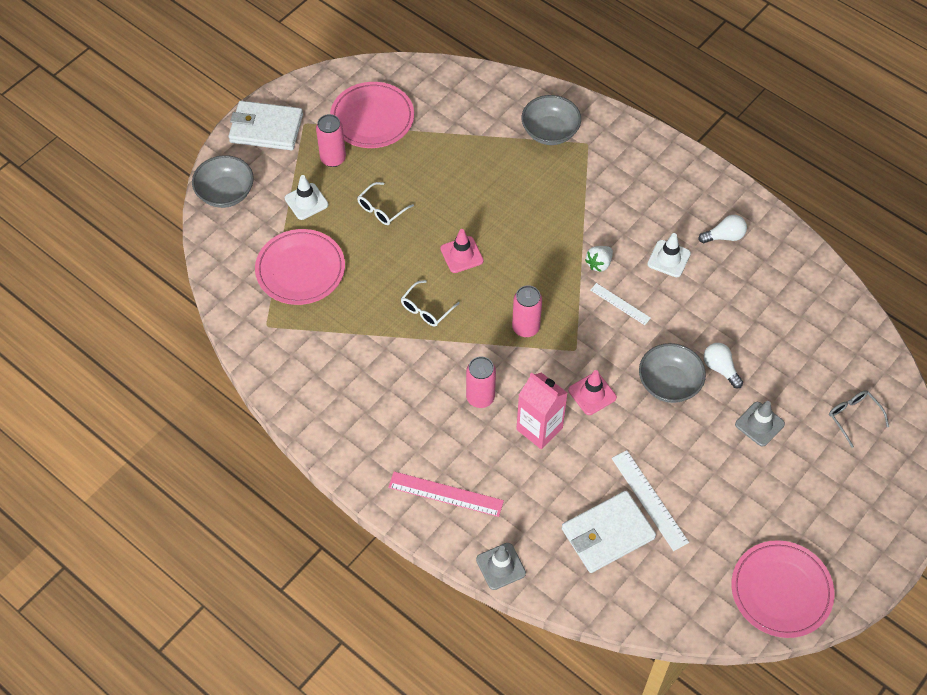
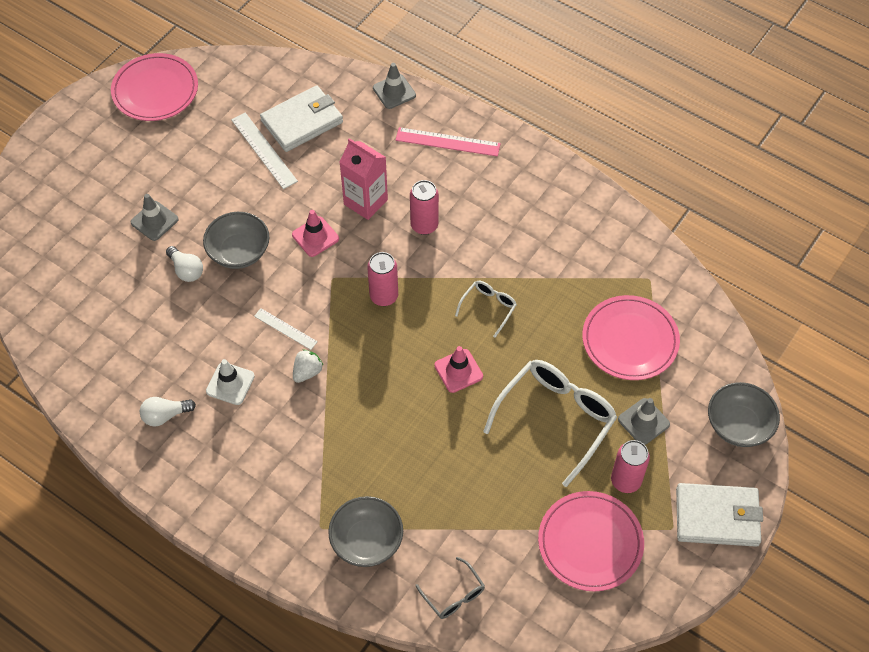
camera: 175 degrees right, 0 degrees up
(306, 201) = (643, 422): white traffic cone -> grey traffic cone
(381, 209) = (556, 419): white glasses -> white glasses, size x2.02
(853, 417) = (62, 234): grey glasses -> grey glasses (453, 595)

